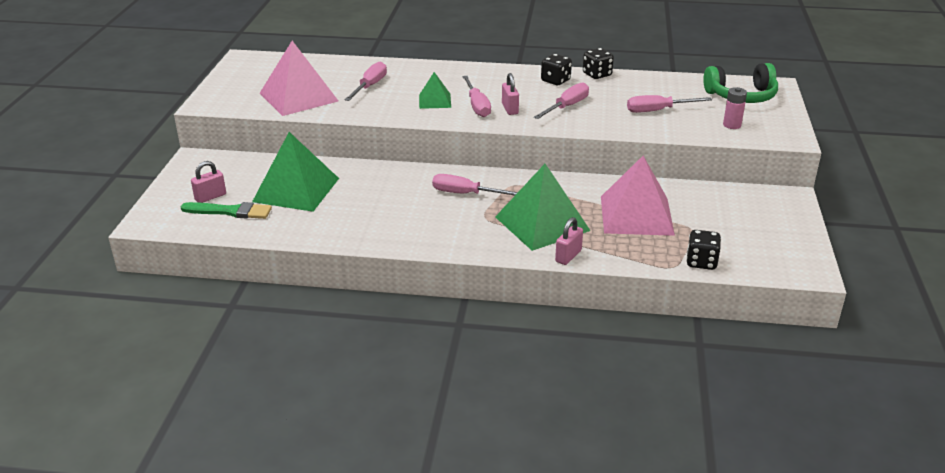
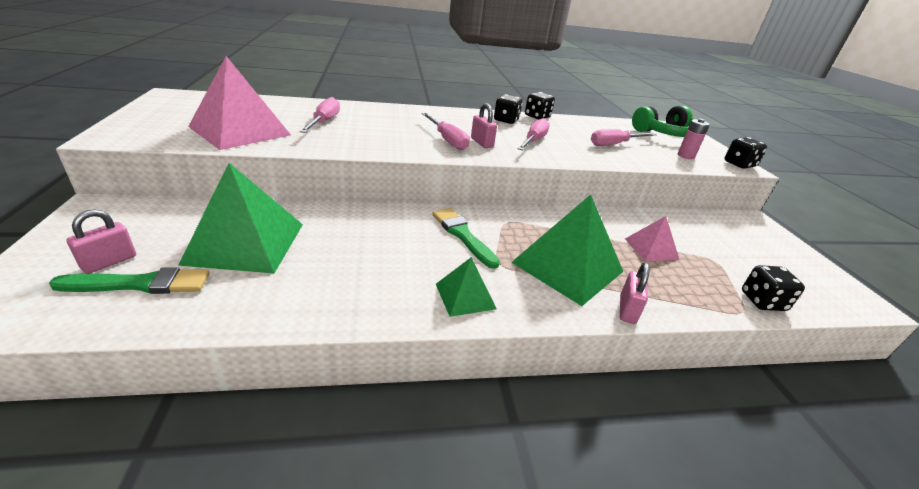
camera: 20 degrees left, 0 degrees up
(435, 101) = (401, 135): green pyramid -> green pyramid (465, 296)
(466, 194) = (463, 235): pink screwdriver -> green brush
(636, 215) = (651, 249): pink pyramid -> pink pyramid, size x0.52
(789, 136) = (739, 164): none -> black dice

